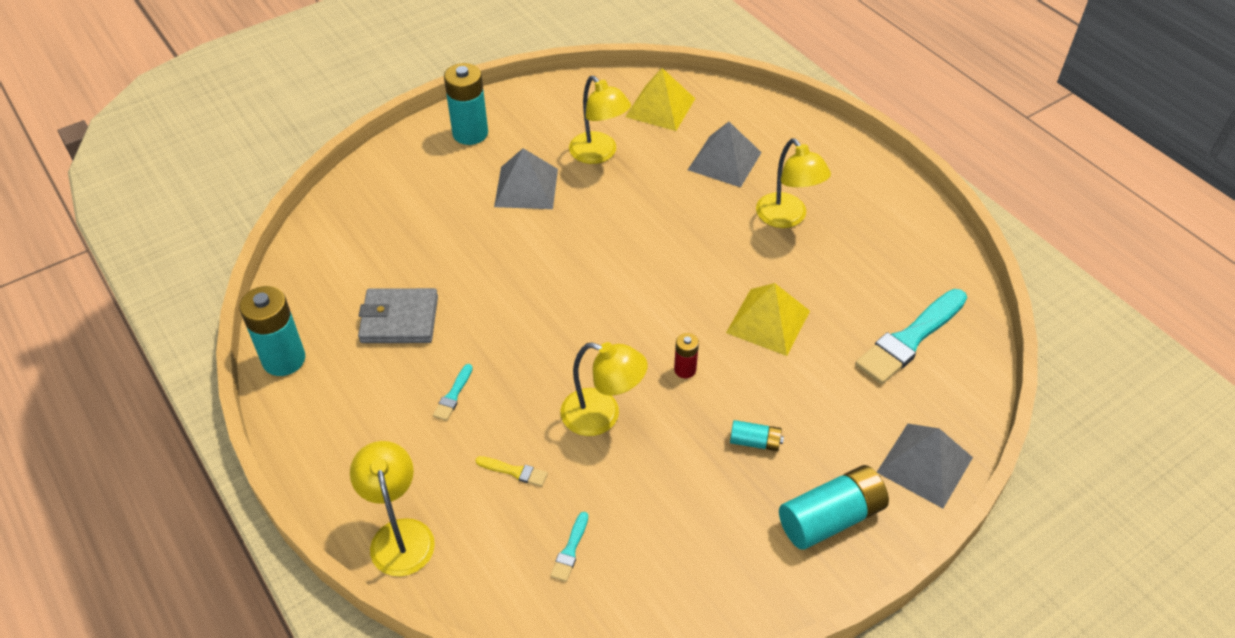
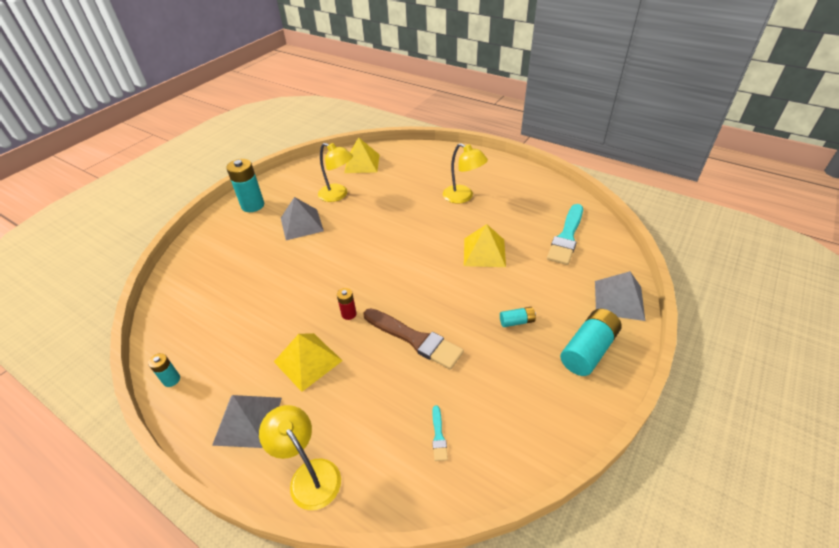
camera: 20 degrees left, 5 degrees down
(284, 359) = (171, 380): turquoise battery -> turquoise battery, size x0.51
(399, 319) = (249, 325): grey wallet -> none
(453, 395) = (308, 361): turquoise brush -> yellow pyramid
(514, 471) = (374, 396): yellow brush -> none
(602, 416) = (415, 339): yellow lamp -> brown brush
(685, 369) = (451, 294): red battery -> red battery (349, 314)
(724, 161) = (412, 179): grey pyramid -> grey pyramid (248, 420)

